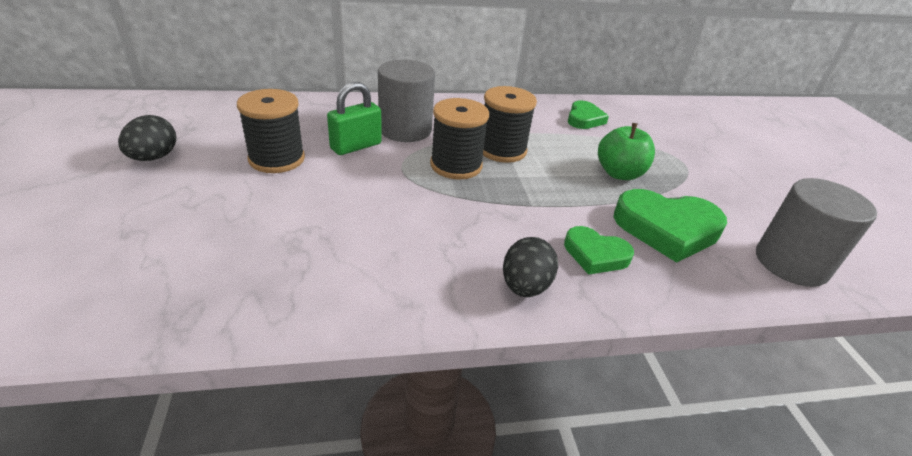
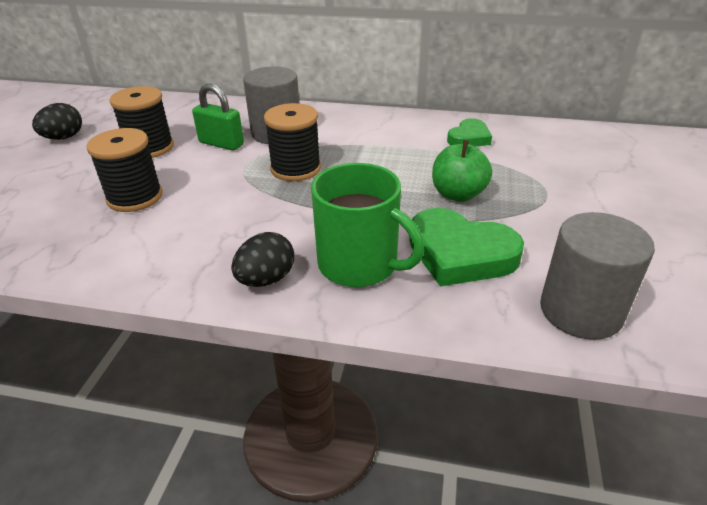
camera: 25 degrees right, 0 degrees up
(356, 146) = (221, 143): green padlock -> green padlock turned 45 degrees clockwise
(502, 150) = (352, 159): black spool -> black spool (135, 197)
(595, 254) = (359, 264): green heart -> green mug

